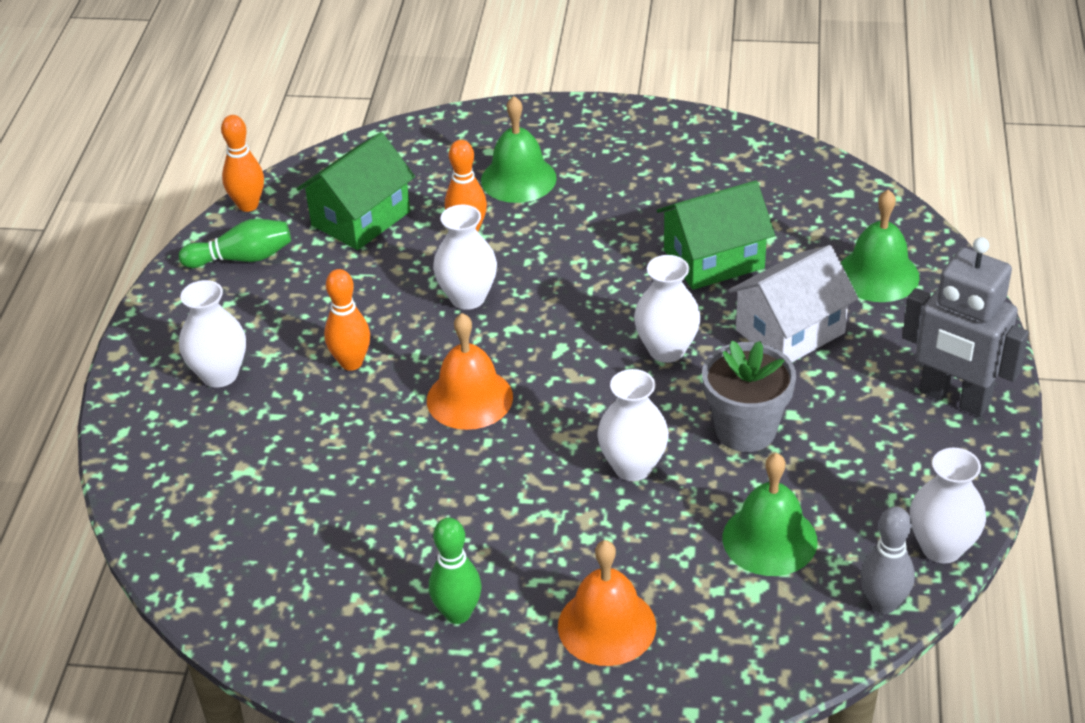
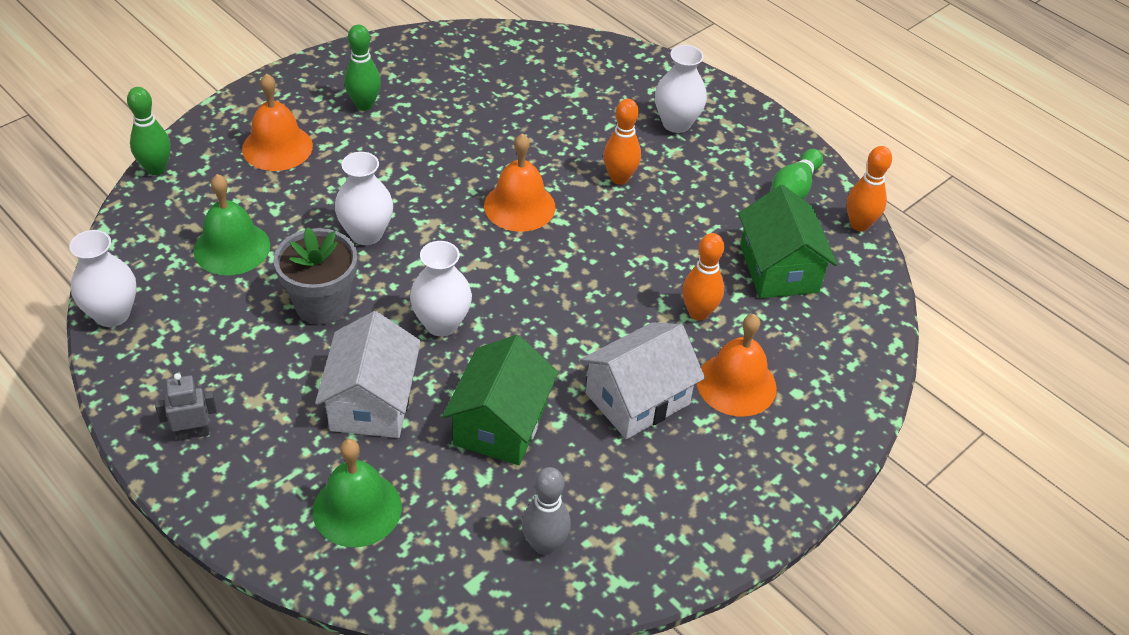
camera: 125 degrees right, 5 degrees up
(468, 298) = (620, 266): white vase -> none
(518, 179) = (736, 384): green bell -> orange bell
(597, 213) = (637, 399): none -> white house
(759, 692) = (156, 169): none -> green bowling pin
(883, 604) = (123, 256): grey bowling pin -> grey bowling pin (544, 545)
(954, 398) = (193, 433): grey robot -> grey robot, size x0.48

